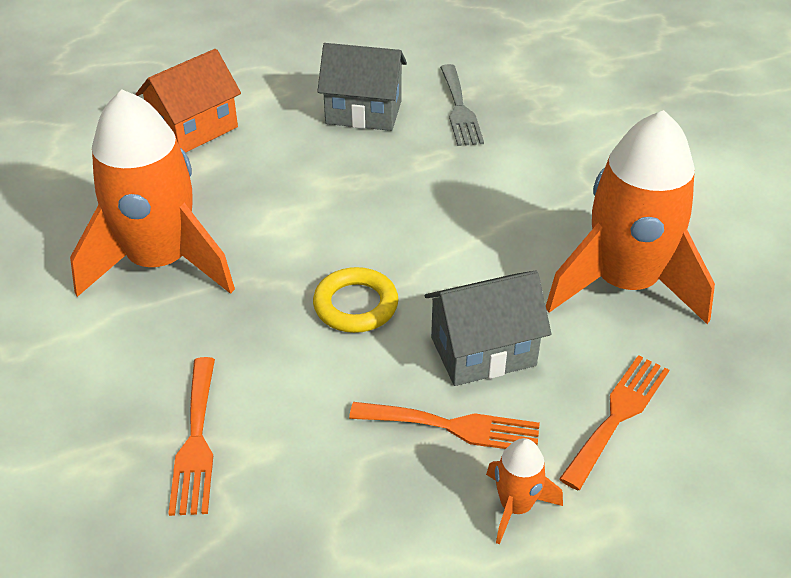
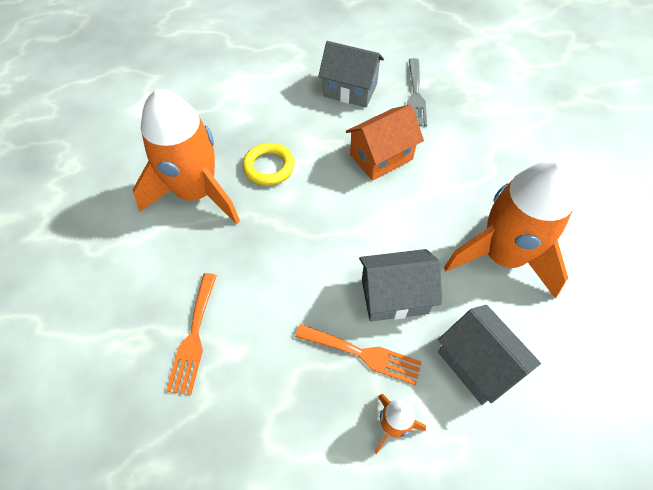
camera: 10 degrees right, 15 degrees up
(194, 129) = (236, 90): orange house -> orange house (381, 157)
(355, 305) = (316, 245): yellow ring -> yellow ring (269, 167)
(618, 415) = (477, 364): orange fork -> grey house

